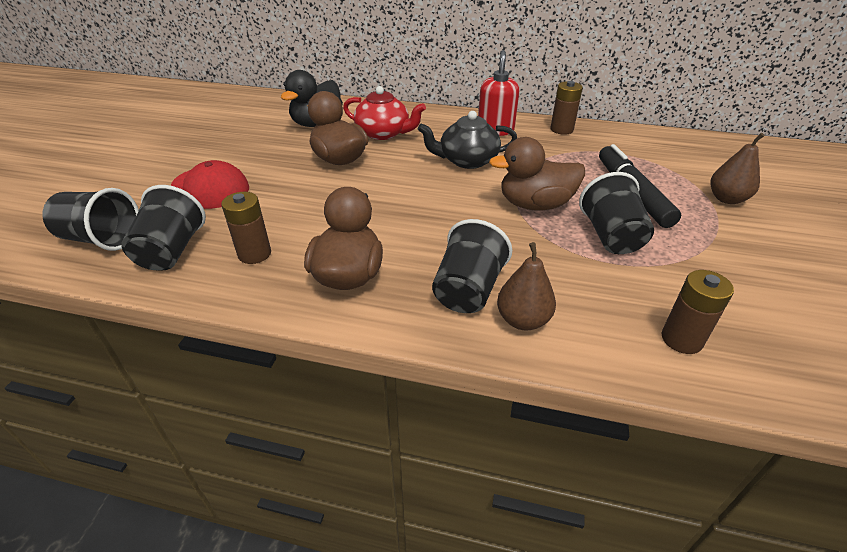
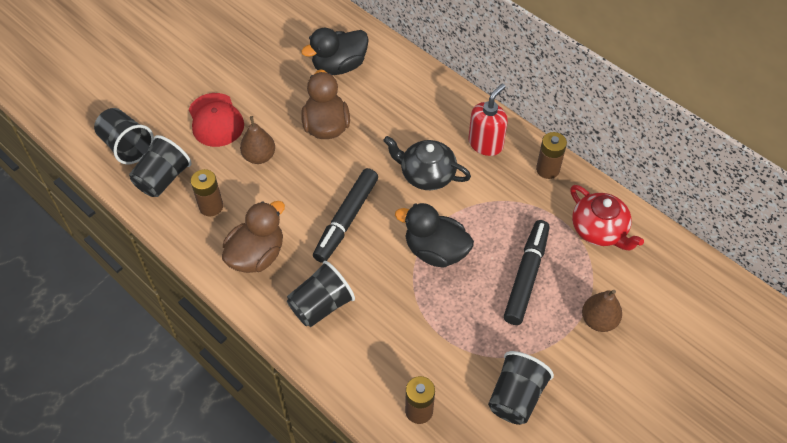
camera: 30 degrees right, 15 degrees up
(383, 133) = (385, 106): red teapot -> red teapot (599, 230)
(423, 212) = (346, 220): none -> black marker
(523, 320) = (335, 346): brown pear -> brown pear (259, 156)
(535, 205) = (435, 251): brown duck -> black duck
(611, 236) = (461, 310): black cup -> black cup (516, 397)

